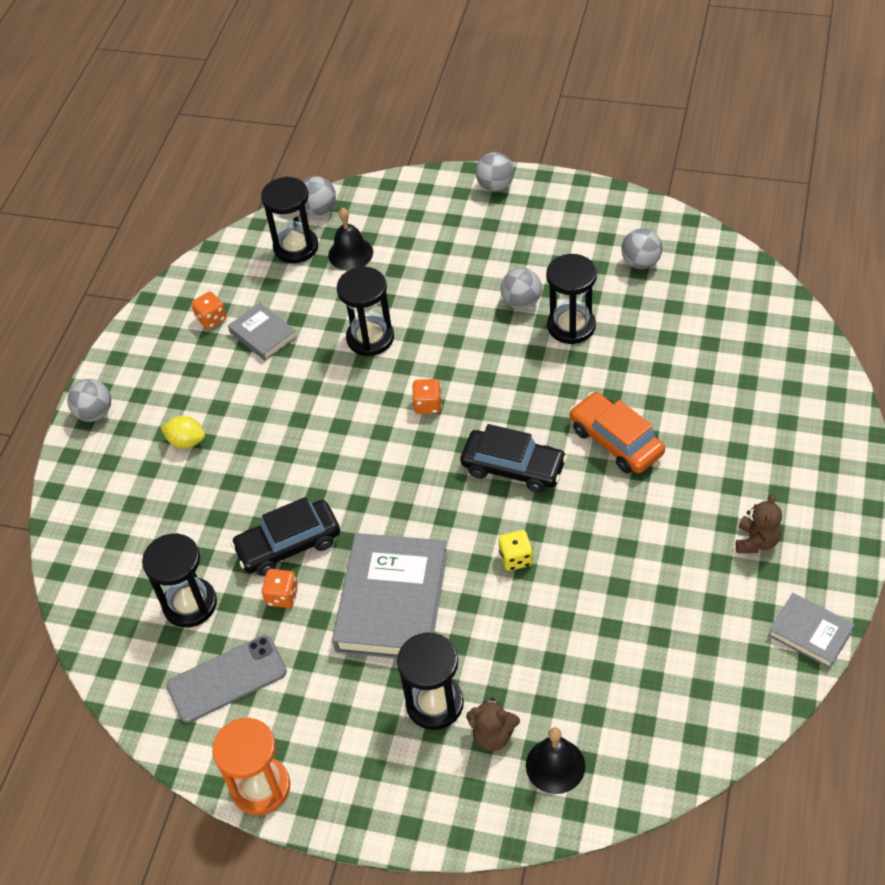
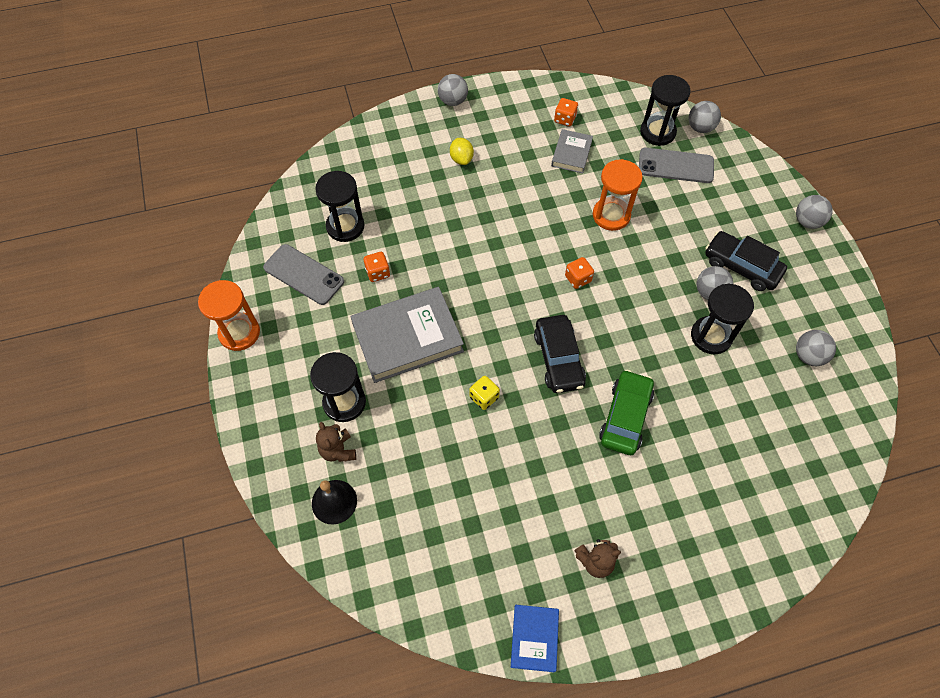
camera: 55 degrees right, 10 degrees up
(288, 545) = (417, 256): black car -> black car (741, 266)
(350, 253) = (675, 166): black bell -> grey phone
(370, 338) = (611, 215): black hourglass -> orange hourglass
(616, 441) = (625, 417): orange car -> green car
(810, 633) = (534, 638): grey book -> blue book

